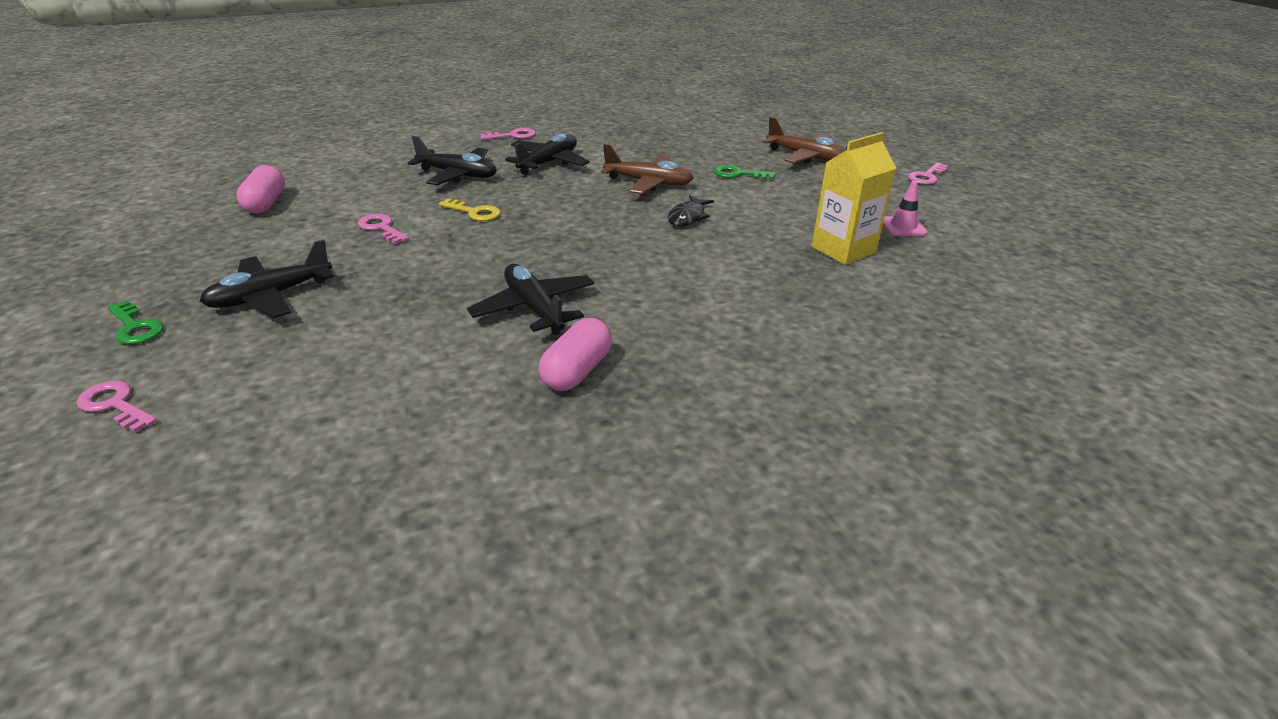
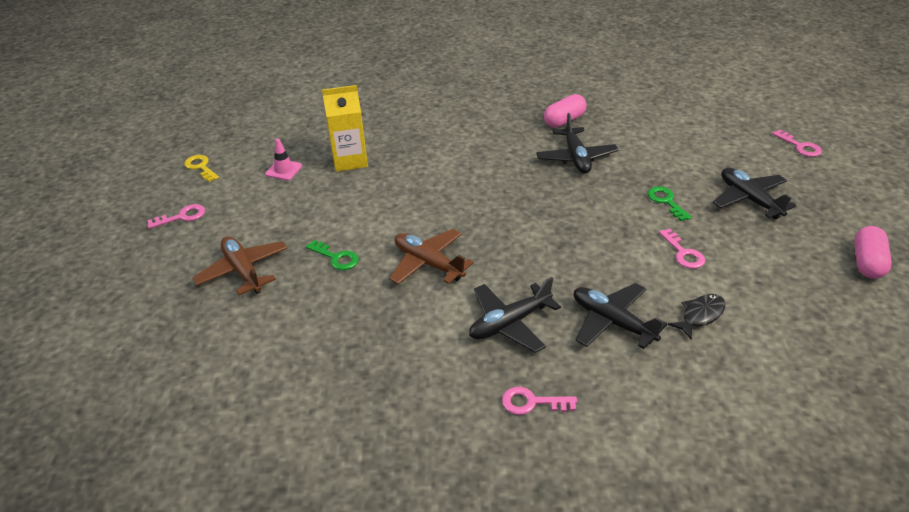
camera: 155 degrees left, 5 degrees up
(135, 327) = (826, 192): green key -> green key (666, 201)
(266, 203) = (805, 314): pink capsule -> pink capsule (867, 262)
(270, 296) = (749, 199): black plane -> black plane turned 105 degrees counterclockwise
(474, 212) = (601, 256): yellow key -> yellow key (201, 167)
(687, 217) = (428, 212): black fish -> black fish (700, 315)

